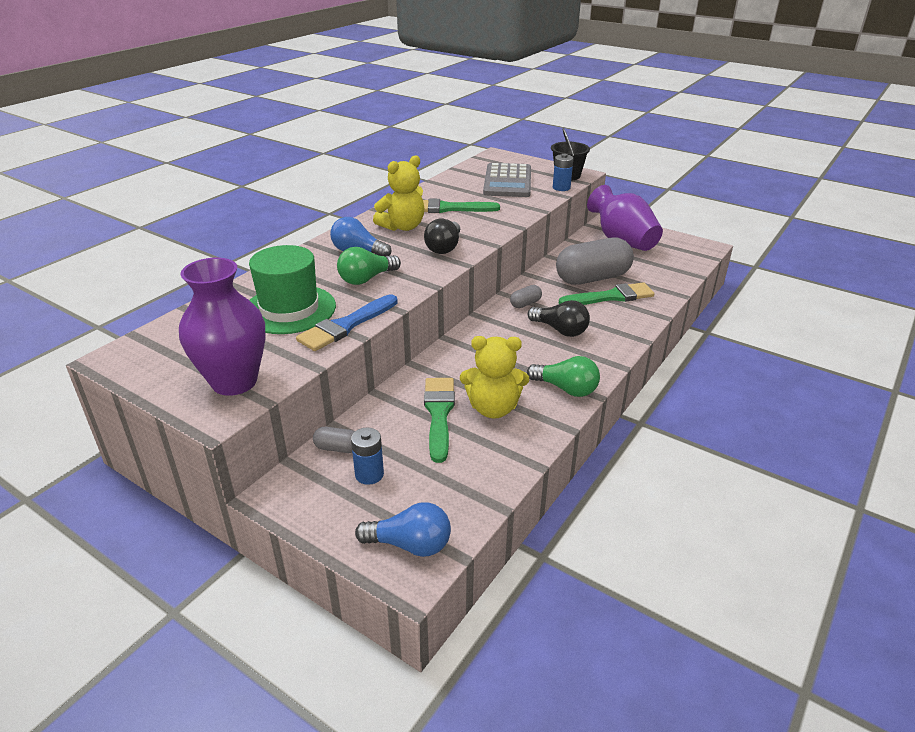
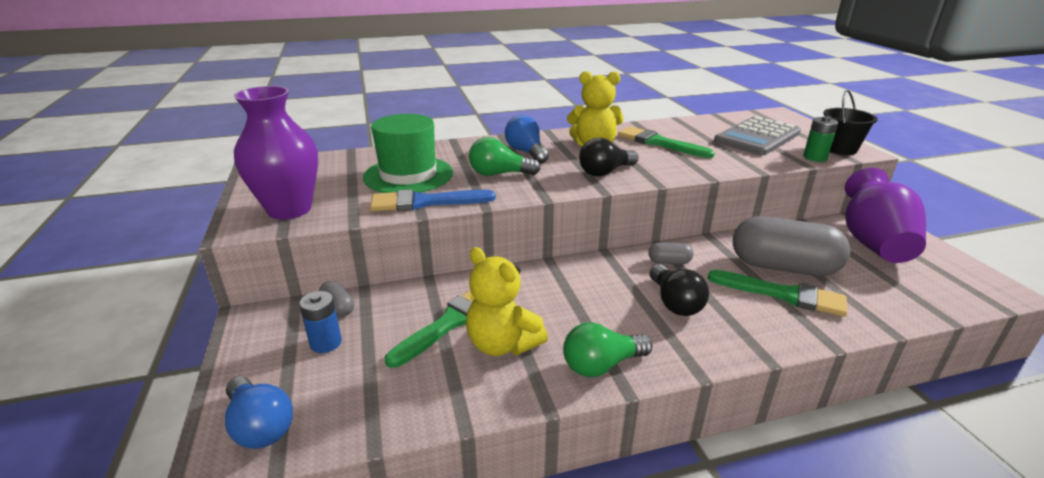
camera: 40 degrees right, 5 degrees down
(561, 188) = (815, 157): blue battery -> green battery
(566, 389) = (601, 365): green light bulb -> green light bulb turned 90 degrees clockwise

